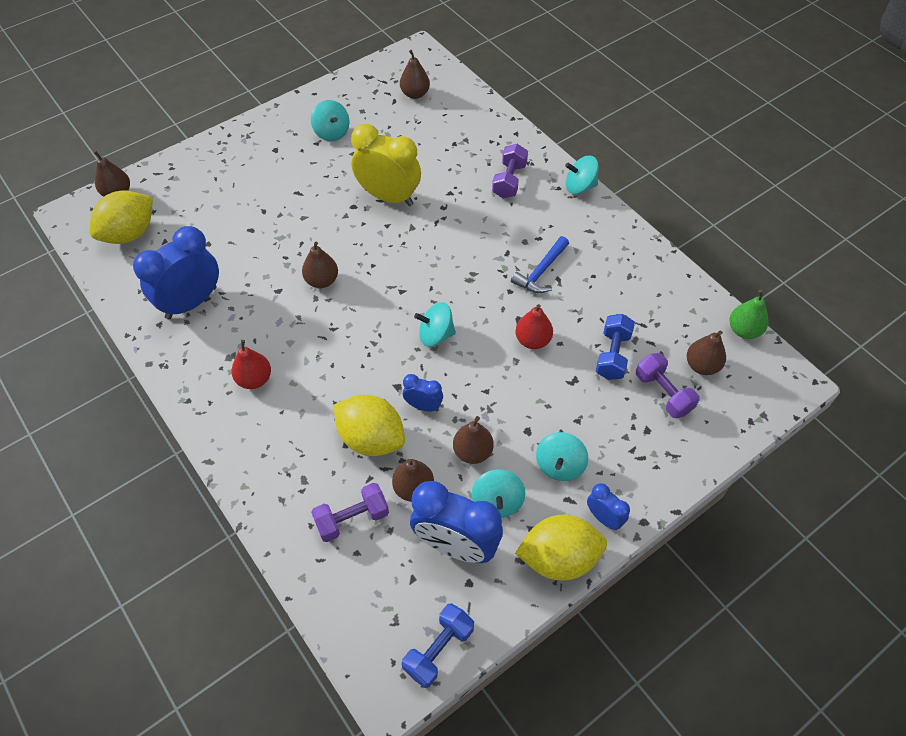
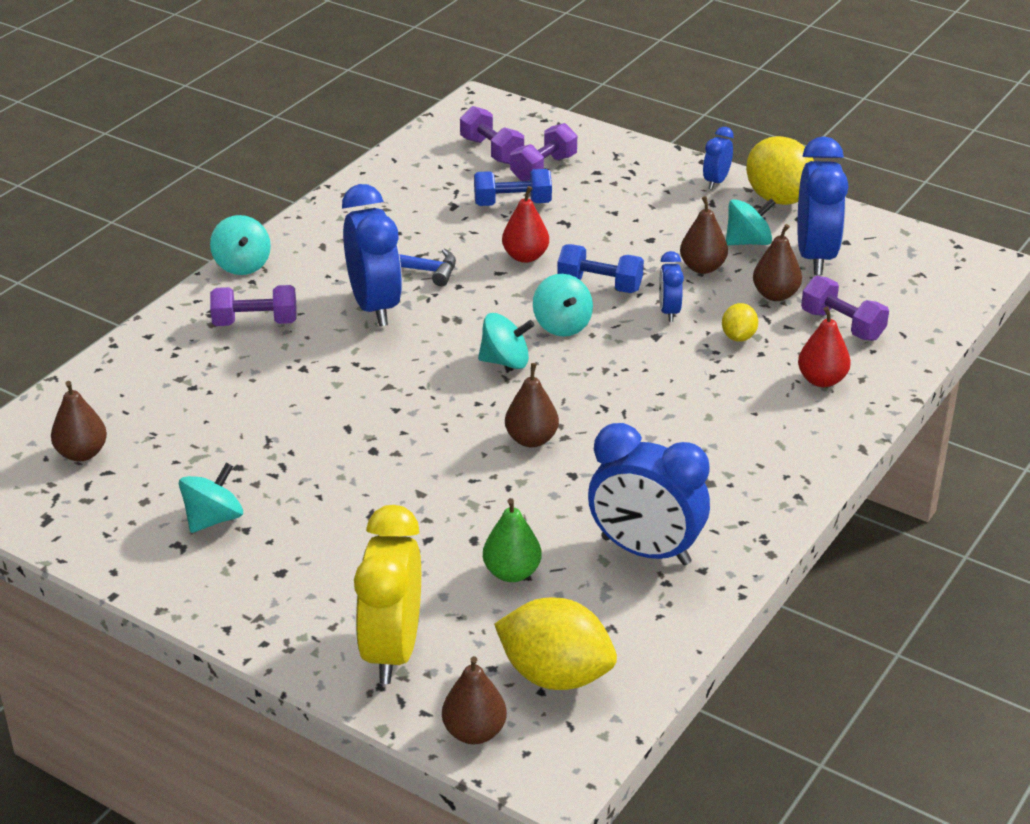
camera: 110 degrees left, 20 degrees down
(254, 379) = (726, 449): red pear -> red pear (822, 380)
(371, 438) = (738, 337): yellow lemon -> yellow lemon, size x0.50
(389, 197) = (338, 421): yellow clock -> yellow clock (392, 651)
(438, 649) = (922, 245): blue dumbbell -> blue dumbbell (599, 285)
(502, 240) = (375, 307): none -> blue clock
(559, 465) = (677, 214): turquoise spinning top -> turquoise spinning top (505, 361)
(702, 366) = (491, 151): brown pear -> purple dumbbell
(744, 330) = (426, 133): green pear -> green pear (512, 573)

